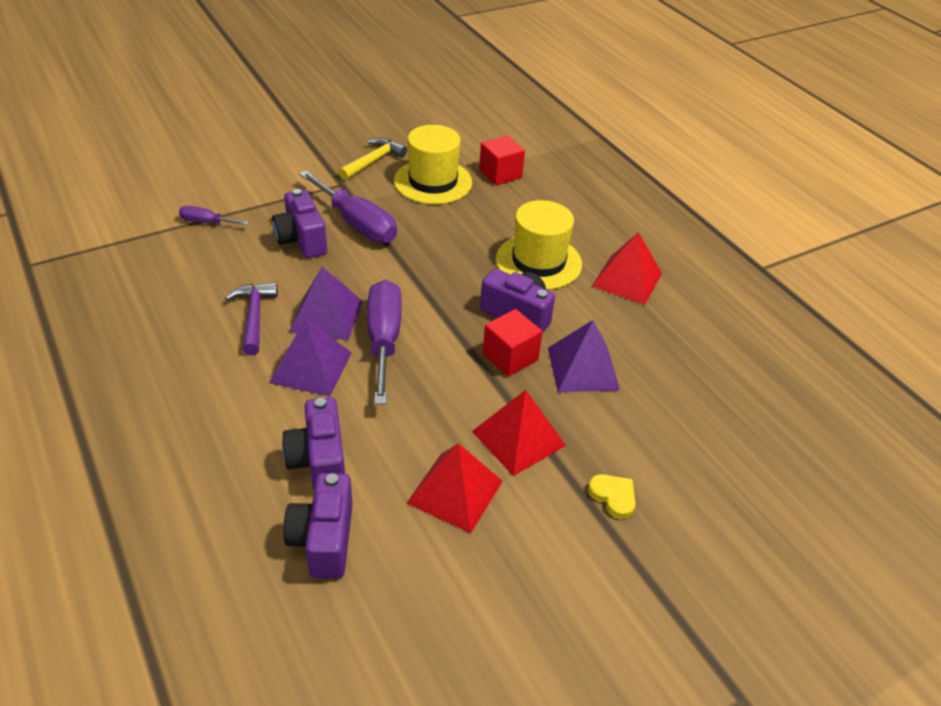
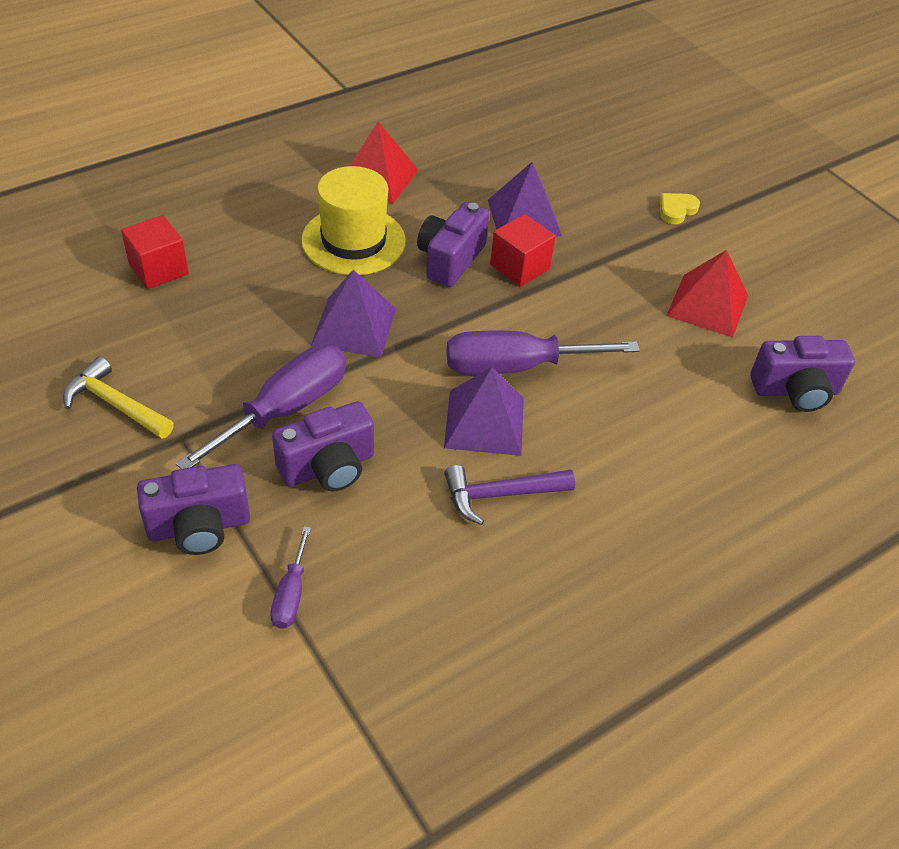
camera: 95 degrees left, 5 degrees up
(311, 367) = (576, 426): purple pyramid -> purple pyramid (354, 326)
(319, 461) = (707, 404): purple camera -> purple camera (199, 527)
(433, 182) = (177, 335): yellow hat -> none
(518, 438) = (629, 263): red pyramid -> none

